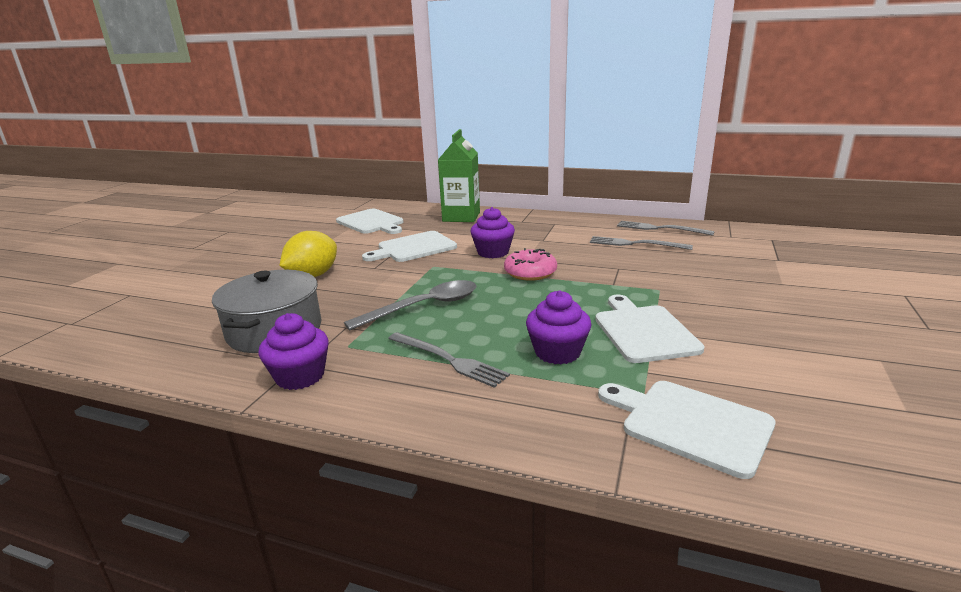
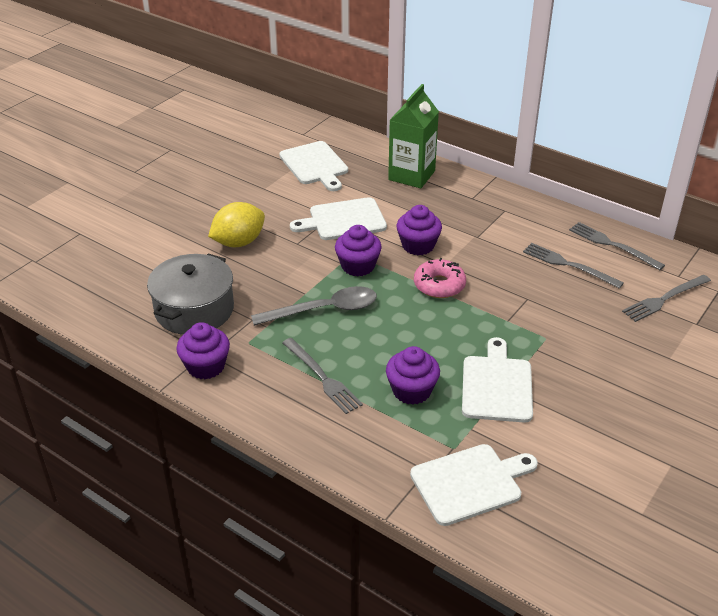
camera: 15 degrees right, 15 degrees up
(443, 272) = (358, 266): none -> purple cupcake
(690, 424) = (470, 483): white cutting board -> white cutting board turned 105 degrees clockwise
(735, 250) = (664, 299): none -> grey fork

